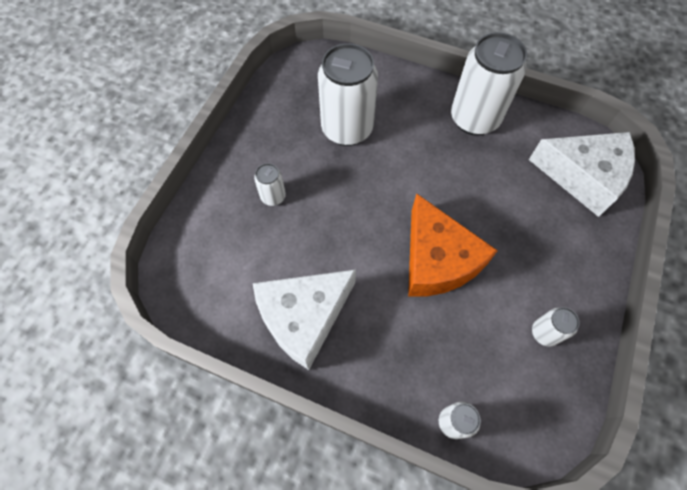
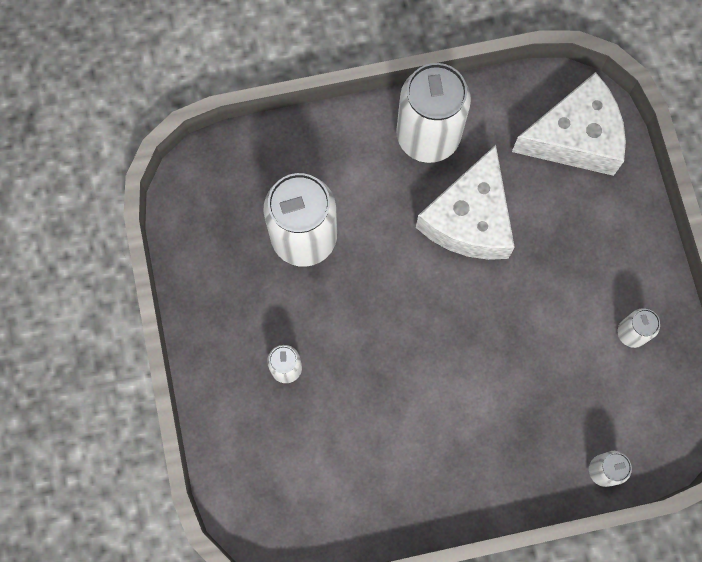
camera: 35 degrees left, 10 degrees up
(304, 317) = (410, 470): white cheese -> white cheese (470, 219)
(437, 260) = (493, 326): orange cheese -> none

